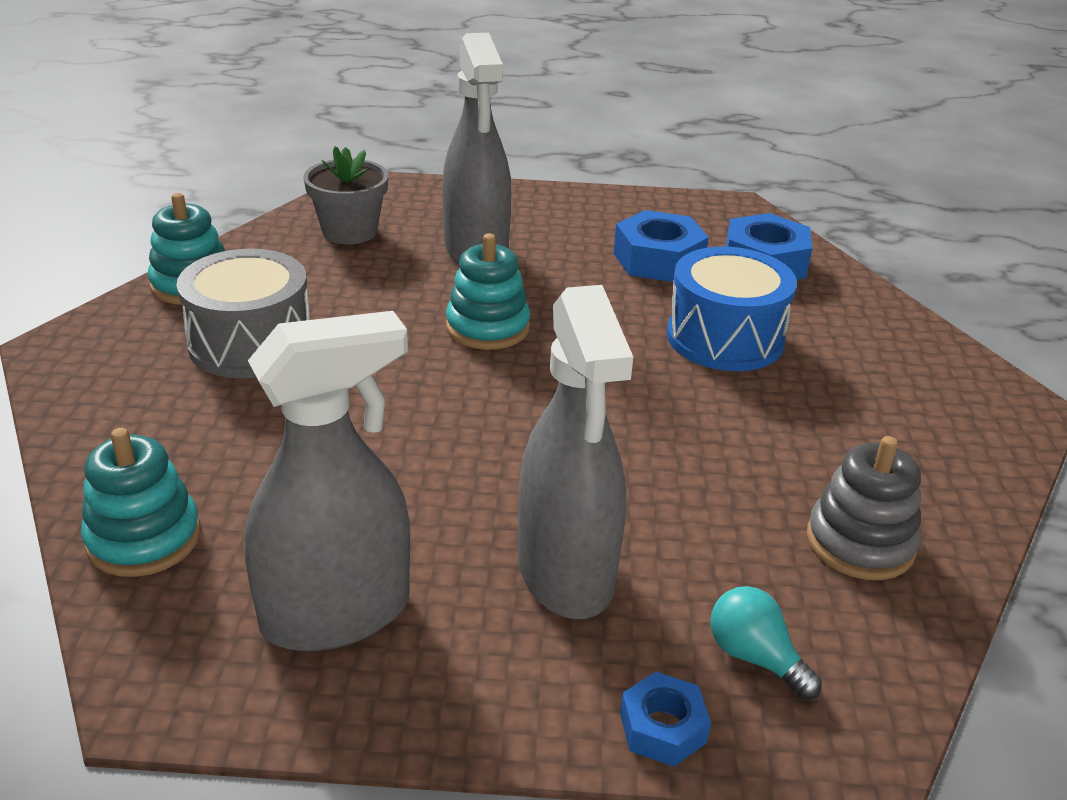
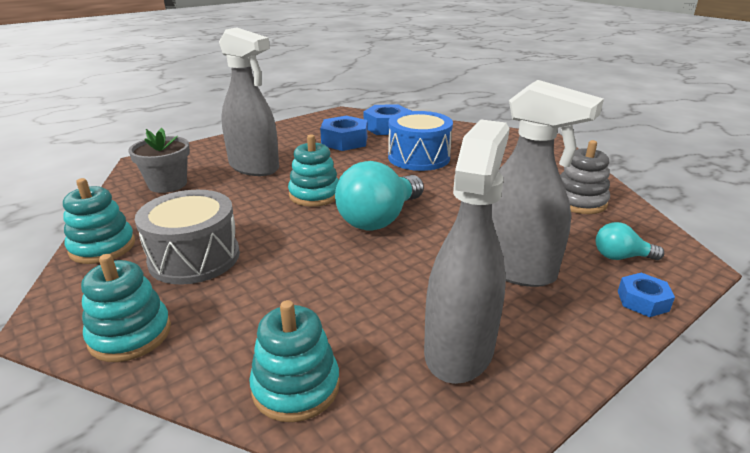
camera: 40 degrees left, 5 degrees down
(97, 397) = (130, 334): none -> turquoise stacking toy
(512, 404) = (379, 219): none -> turquoise light bulb

